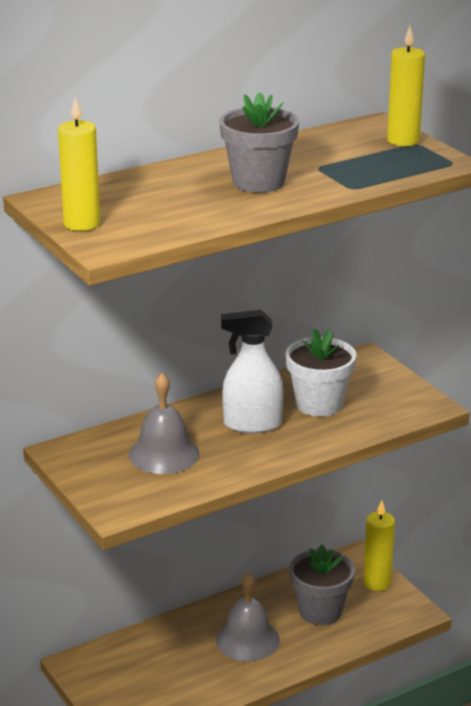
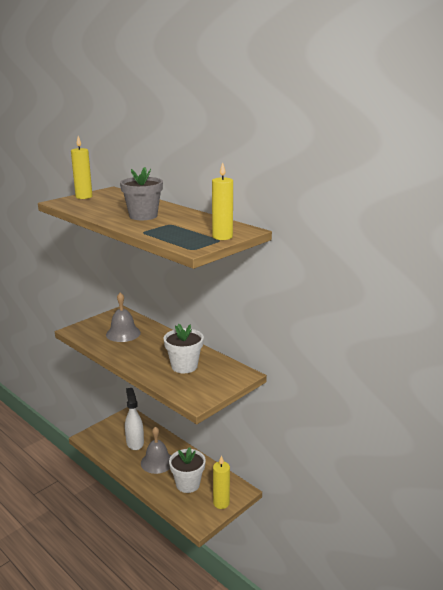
camera: 75 degrees right, 5 degrees down
(252, 424) = (157, 350): white spray bottle -> white spray bottle (135, 442)
(320, 611) = (188, 484): grey flower pot -> white flower pot

